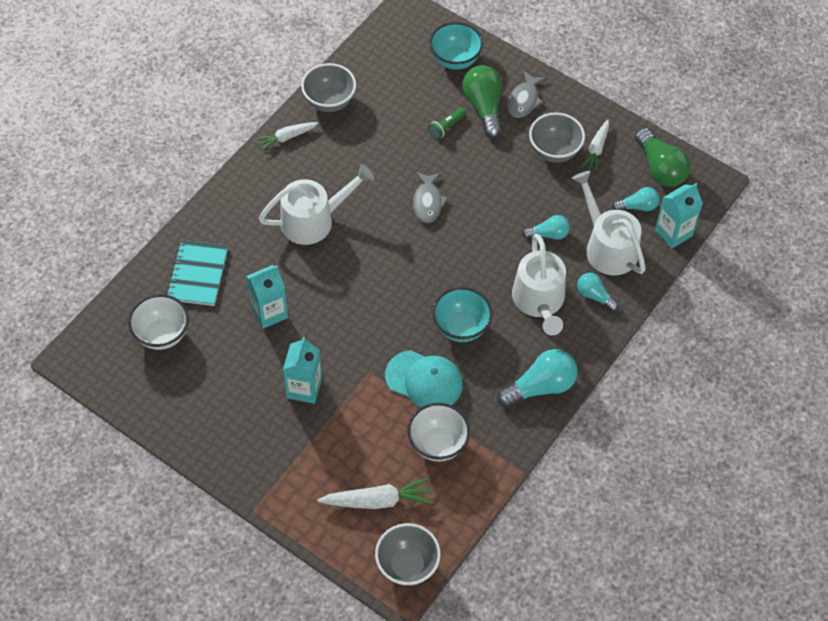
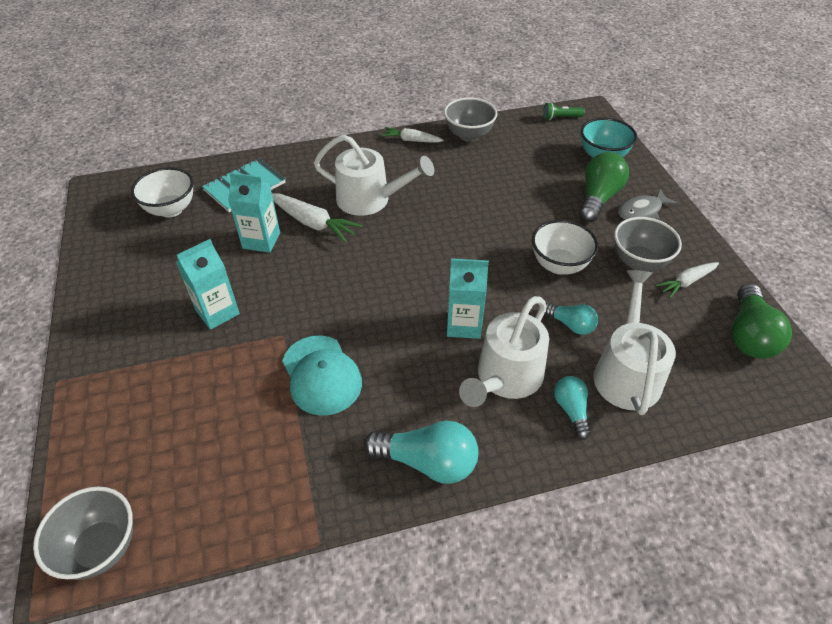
camera: 40 degrees right, 10 degrees down
(378, 500) = (156, 456): white carrot -> white carrot (313, 223)
(428, 202) = (478, 237): grey fish -> none
(438, 444) = (269, 443): white bowl -> white bowl (559, 265)
(446, 127) = (549, 195): green flashlight -> green flashlight (560, 118)
(461, 327) = (404, 352): turquoise bowl -> none
(637, 206) = (693, 355): turquoise light bulb -> none
(673, 233) = (719, 404): turquoise carton -> turquoise carton (464, 325)

